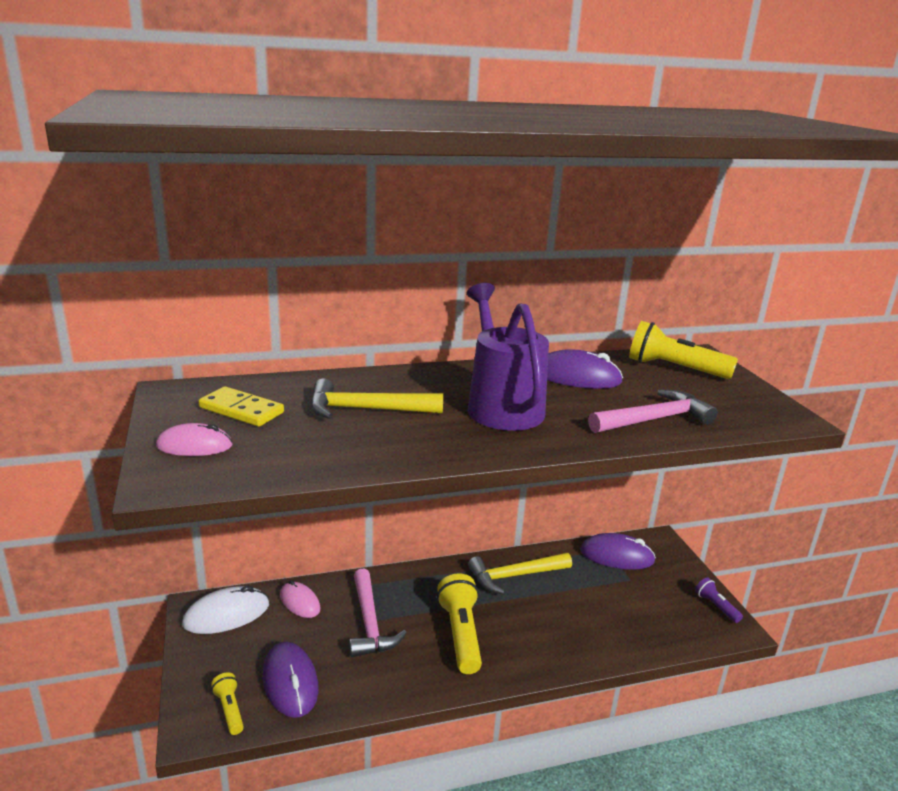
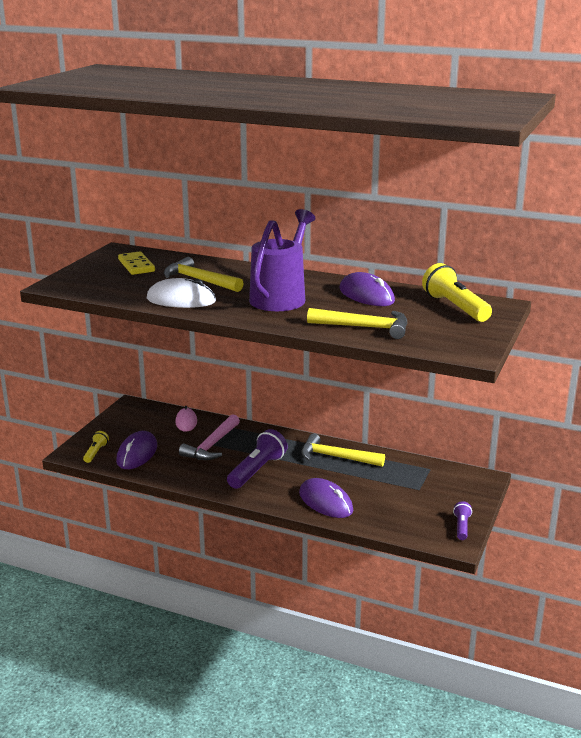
camera: 40 degrees right, 0 degrees up
(194, 446) = (90, 275): pink mouse -> none
(226, 614) = (141, 413): white mouse -> white mouse (181, 300)
(460, 634) = (257, 470): yellow flashlight -> purple flashlight
(616, 556) = (431, 474): purple mouse -> purple mouse (325, 502)
(654, 419) = (365, 327): pink hammer -> yellow hammer

